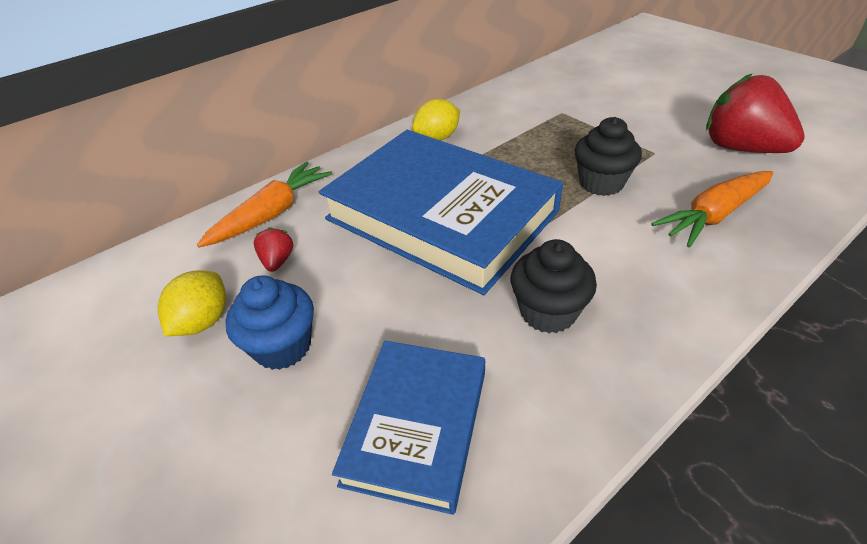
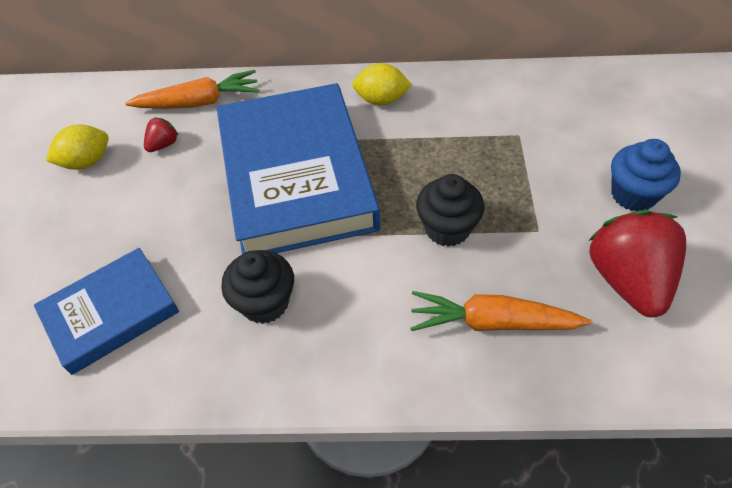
camera: 40 degrees right, 10 degrees up
(282, 346) = (105, 210): blue cupcake -> blue cupcake (633, 194)

